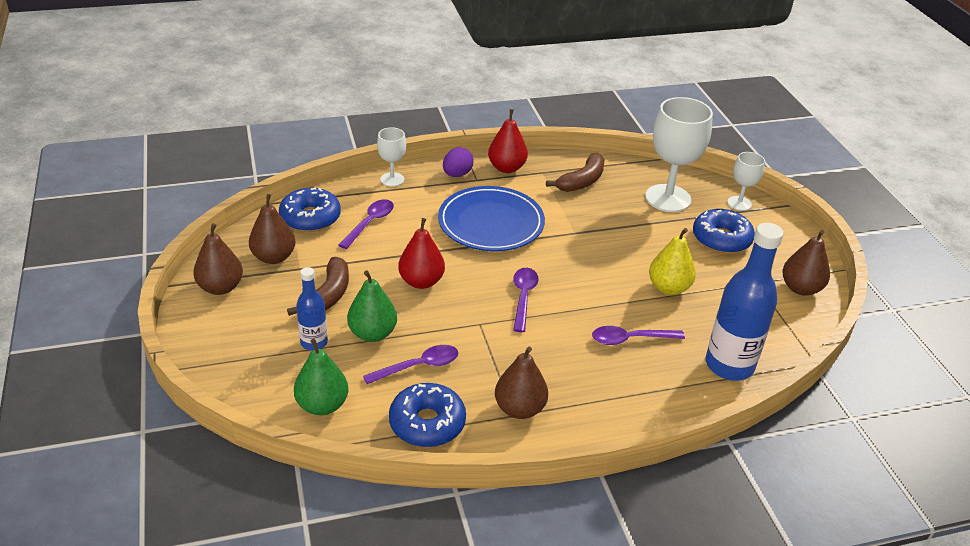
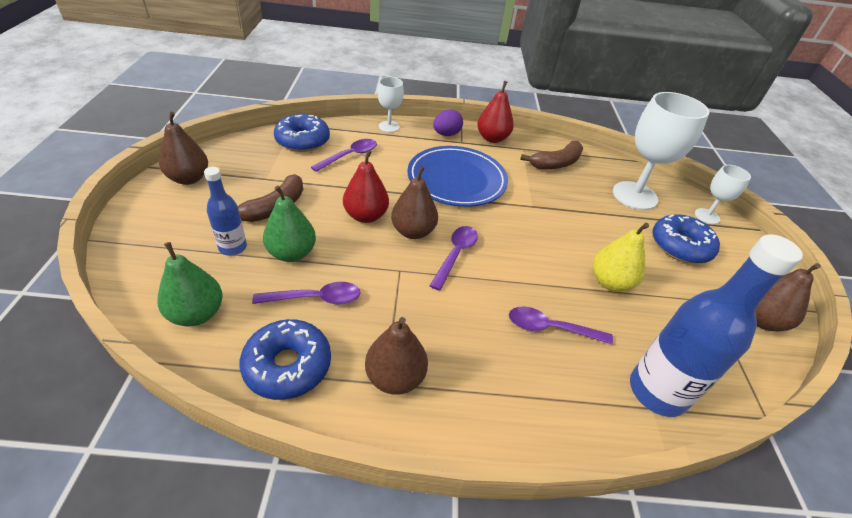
camera: 15 degrees right, 5 degrees up
(274, 257) = (251, 164): brown pear -> brown pear (413, 231)

